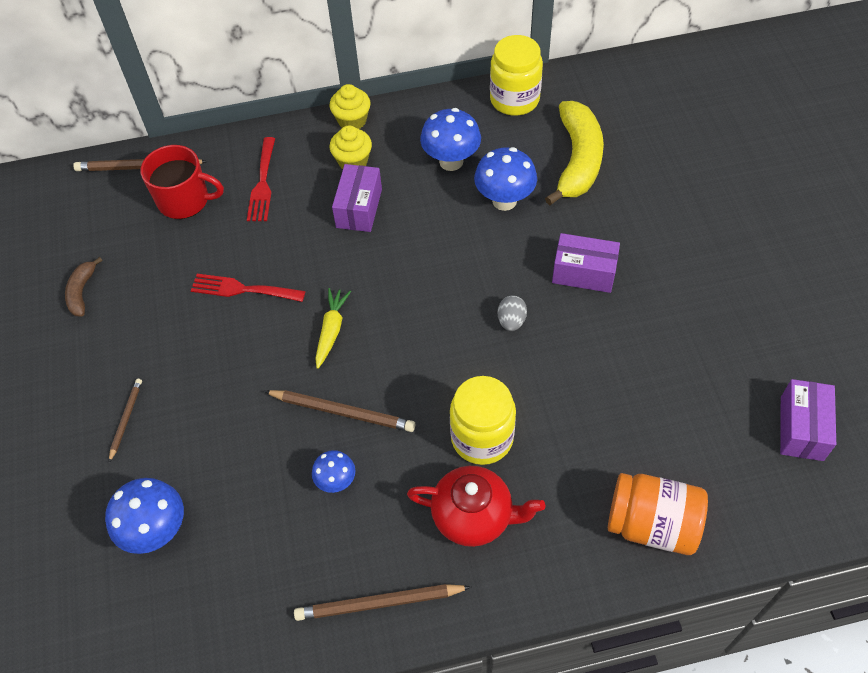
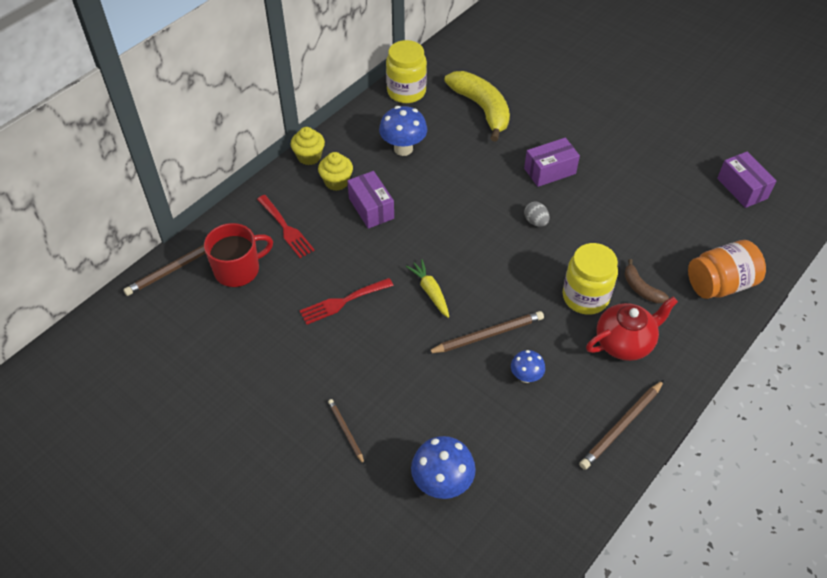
camera: 40 degrees left, 5 degrees down
(82, 292) = (222, 372): brown banana -> brown banana (641, 288)
(504, 201) = (461, 155): blue mushroom -> none

